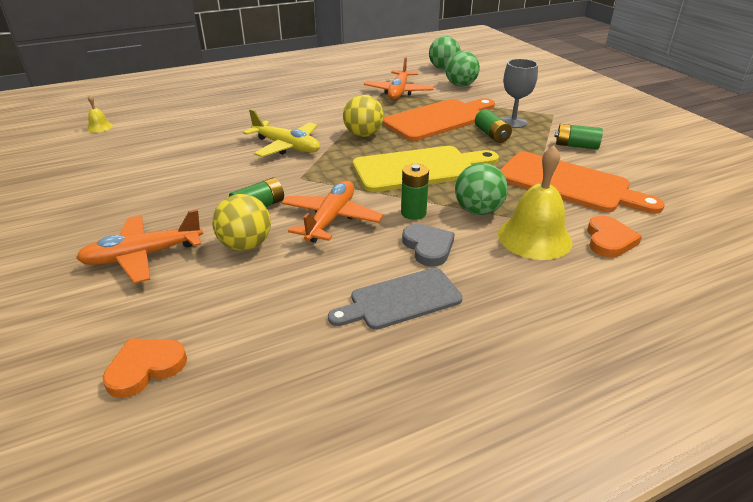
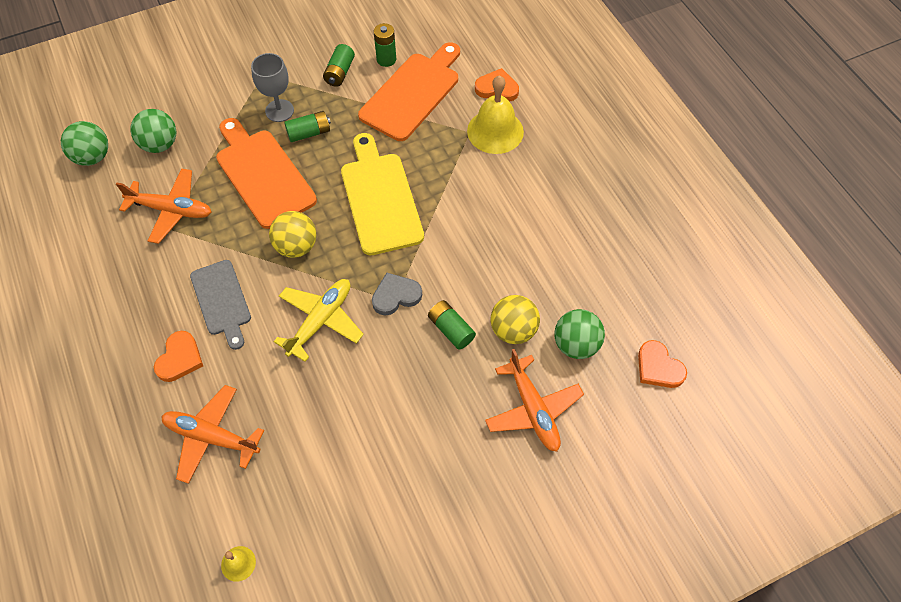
camera: 90 degrees left, 25 degrees up
(268, 102) = (180, 358): none -> orange heart
(331, 219) = (471, 268): orange plane -> orange plane (211, 437)
(401, 300) = (575, 219): grey cutting board -> grey cutting board (222, 300)
(413, 213) = (460, 207): green battery -> green battery (386, 59)
(428, 247) = (511, 200): grey heart -> grey heart (396, 296)
(478, 211) = (456, 161): green ball -> green ball (576, 344)

